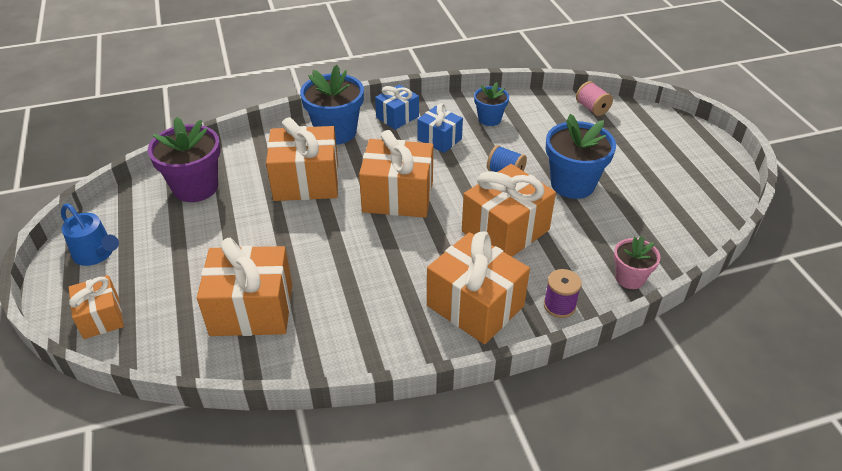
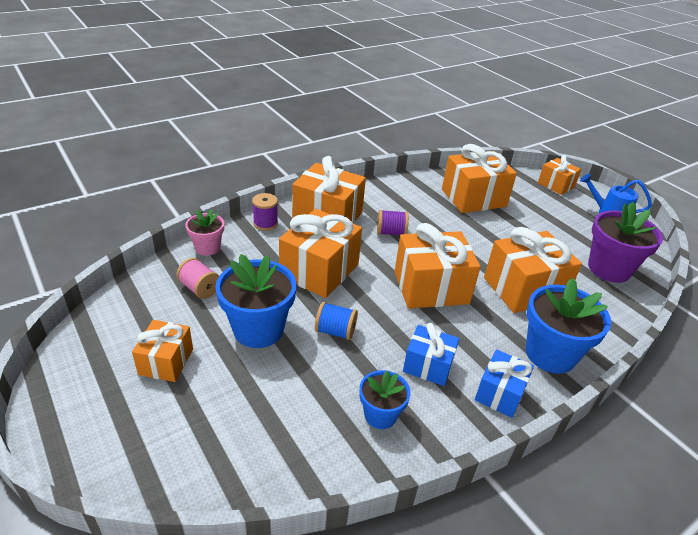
camera: 160 degrees right, 5 degrees down
(404, 267) = (391, 233): none -> purple spool
(592, 108) = (230, 474): pink spool -> pink spool (200, 288)
(647, 172) = (166, 361): none -> orange gift

